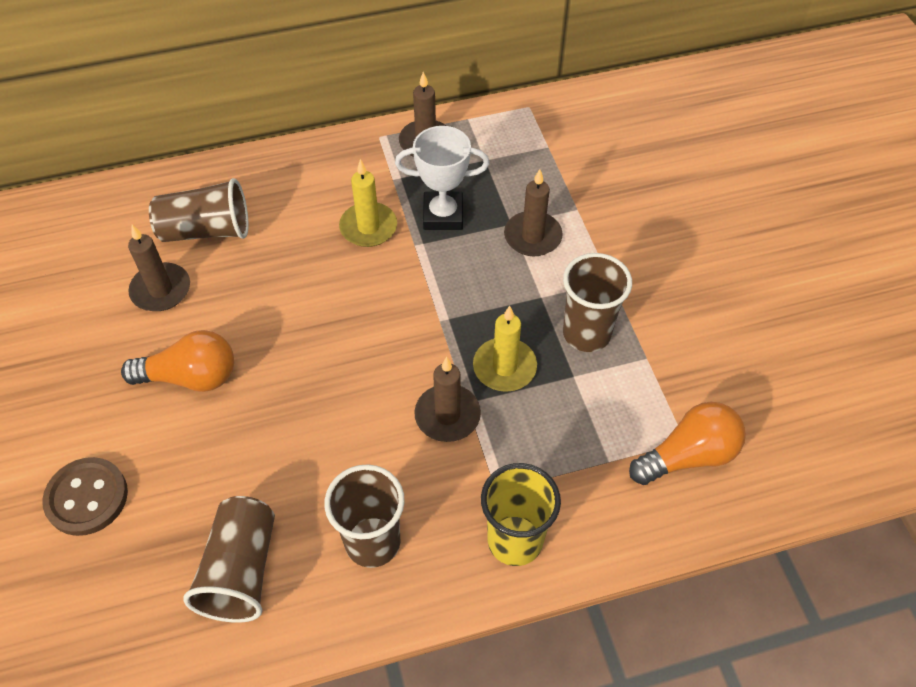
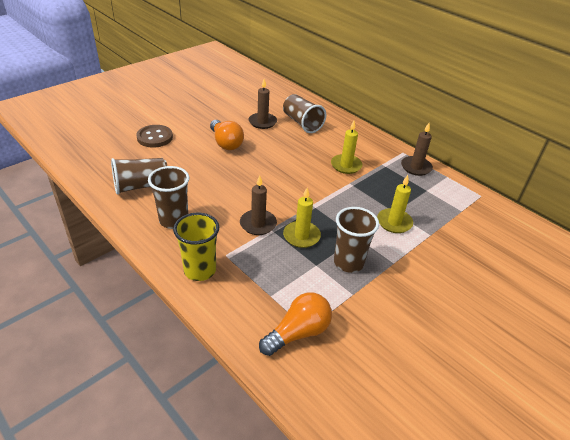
camera: 60 degrees right, 15 degrees down
(443, 215) = (376, 186): white trophy -> none
(532, 236) = (394, 222): brown candle -> yellow candle
(688, 455) = (298, 333): orange light bulb -> orange light bulb turned 75 degrees counterclockwise

